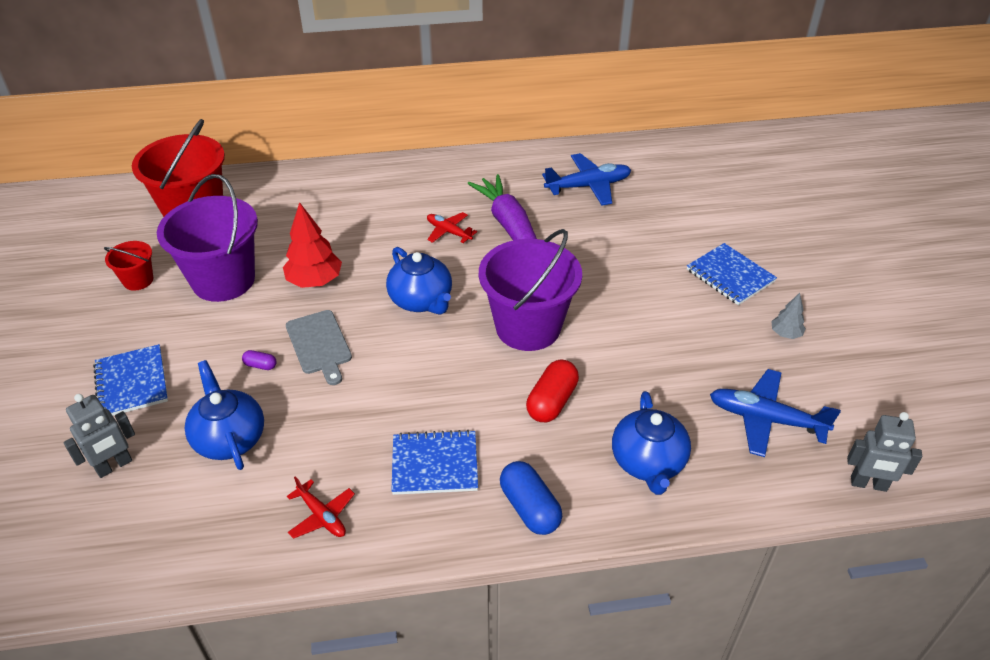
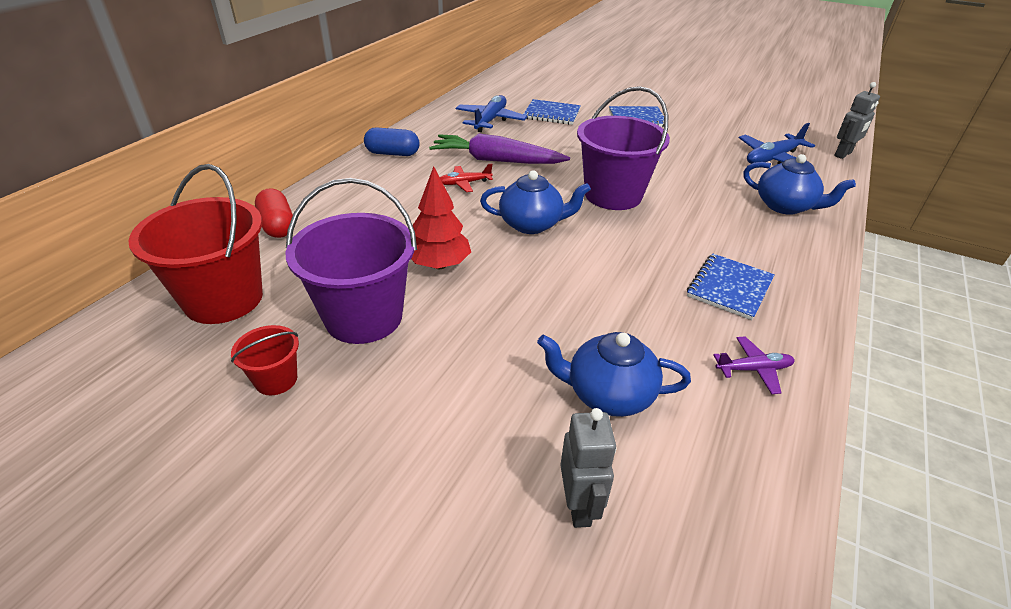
camera: 55 degrees left, 5 degrees down
(132, 383) = (451, 443): blue notebook -> blue notebook (552, 114)
(260, 365) = (521, 337): purple capsule -> none
(319, 344) = (529, 293): grey cutting board -> none
(322, 516) = (754, 369): red plane -> purple plane
(530, 508) = (802, 264): blue capsule -> blue capsule (393, 153)
(551, 401) = (700, 216): red capsule -> red capsule (277, 226)
(785, 334) = (704, 126): grey tree -> none

